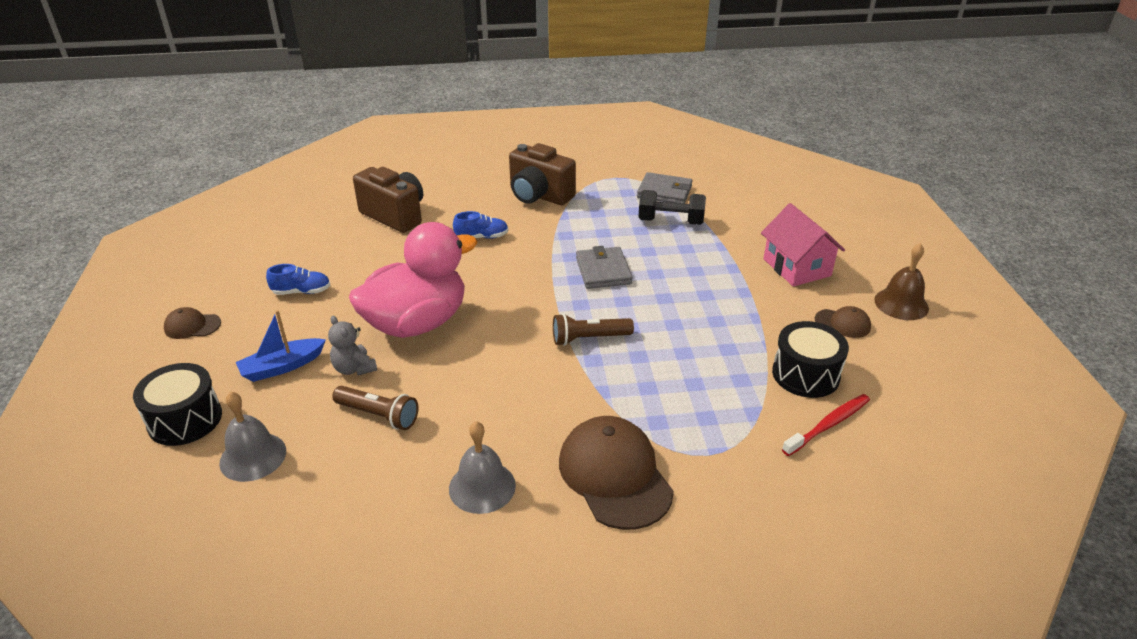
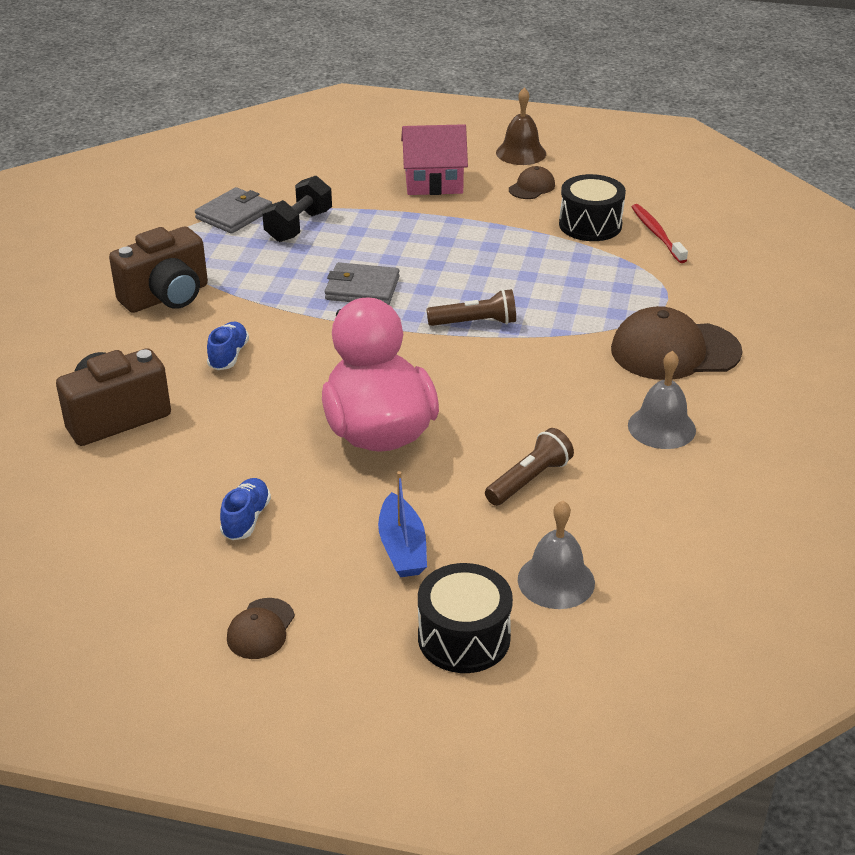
camera: 70 degrees left, 0 degrees up
(354, 368) = (437, 489): grey teddy bear -> none
(589, 338) = (475, 323): brown flashlight -> brown flashlight turned 105 degrees counterclockwise

